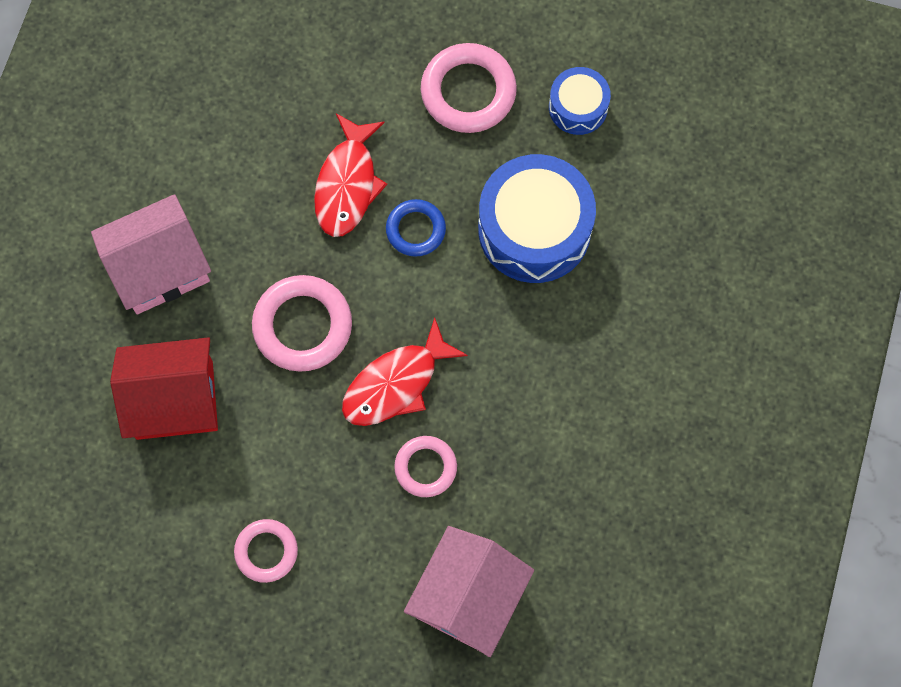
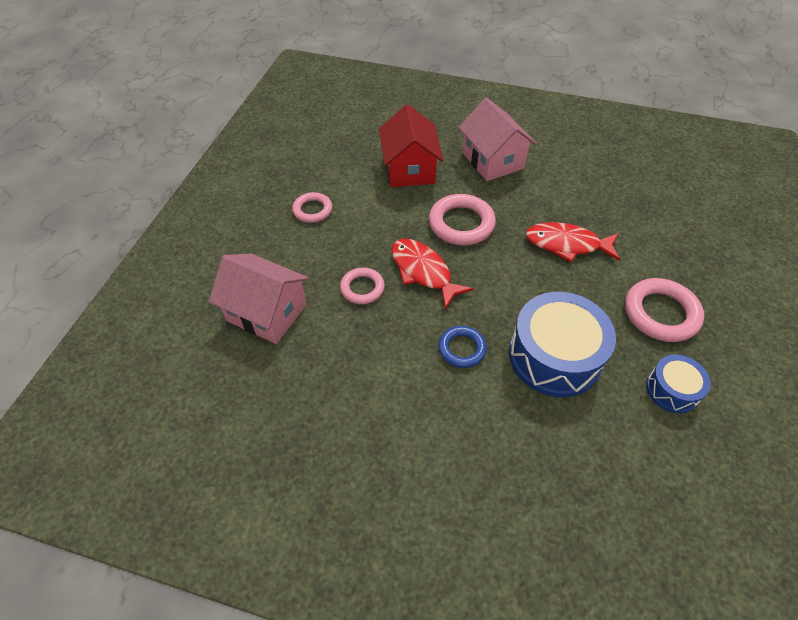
camera: 90 degrees right, 20 degrees down
(415, 230) = (540, 282): blue ring -> blue ring (461, 349)

